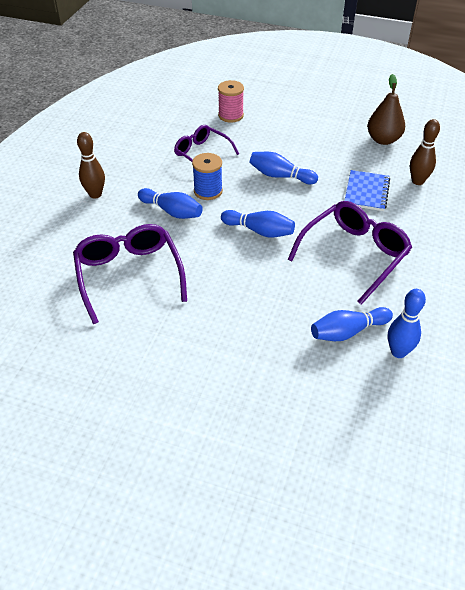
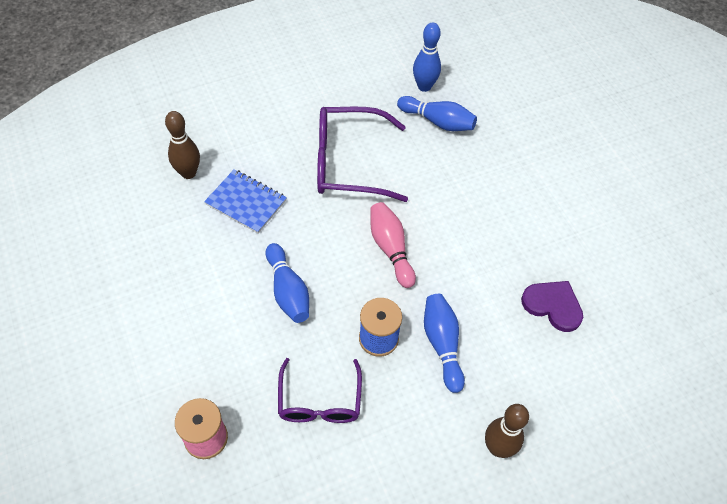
camera: 135 degrees left, 10 degrees up
(129, 275) = (553, 305): purple glasses -> purple heart
(259, 231) = (390, 249): blue bowling pin -> pink bowling pin
(366, 192) = (246, 202): blue notebook -> blue notebook turned 60 degrees clockwise
(383, 140) = (128, 240): brown pear -> none

